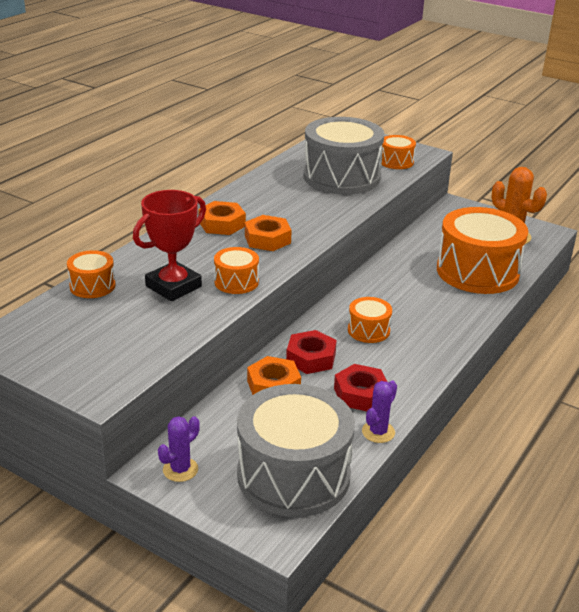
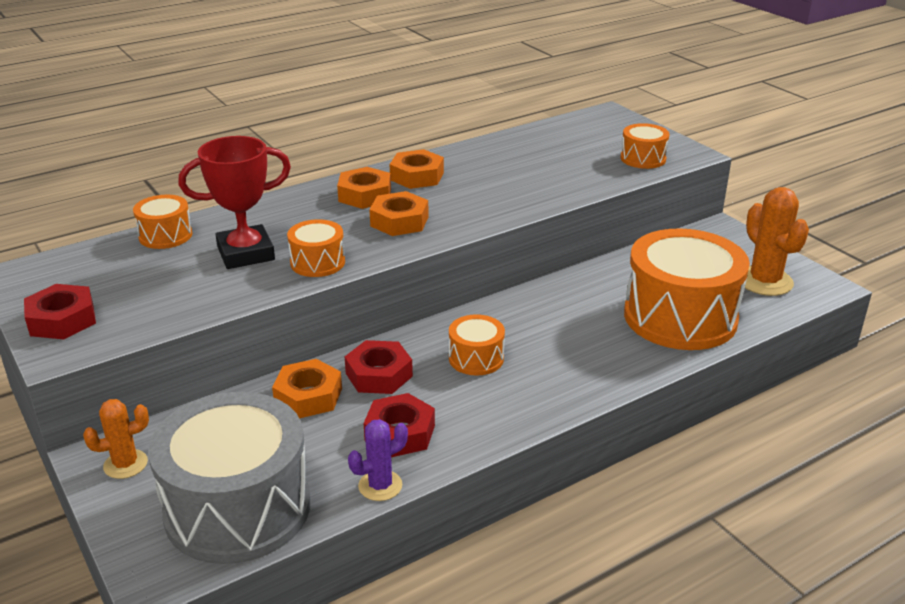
camera: 25 degrees right, 0 degrees up
(76, 369) = (62, 320): none -> red nut
(180, 469) = (125, 464): purple cactus -> orange cactus
(247, 202) = (417, 176): none -> orange nut
(341, 177) = (556, 166): grey drum -> none

